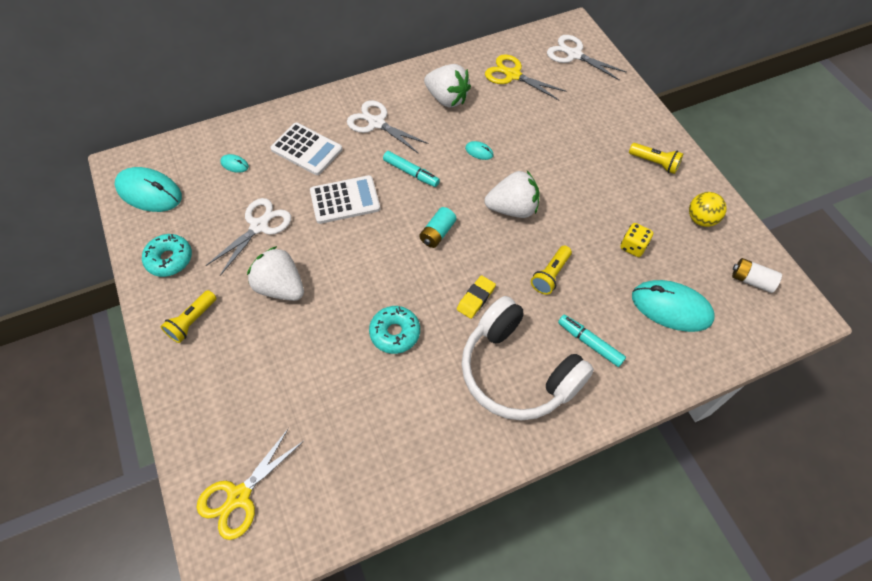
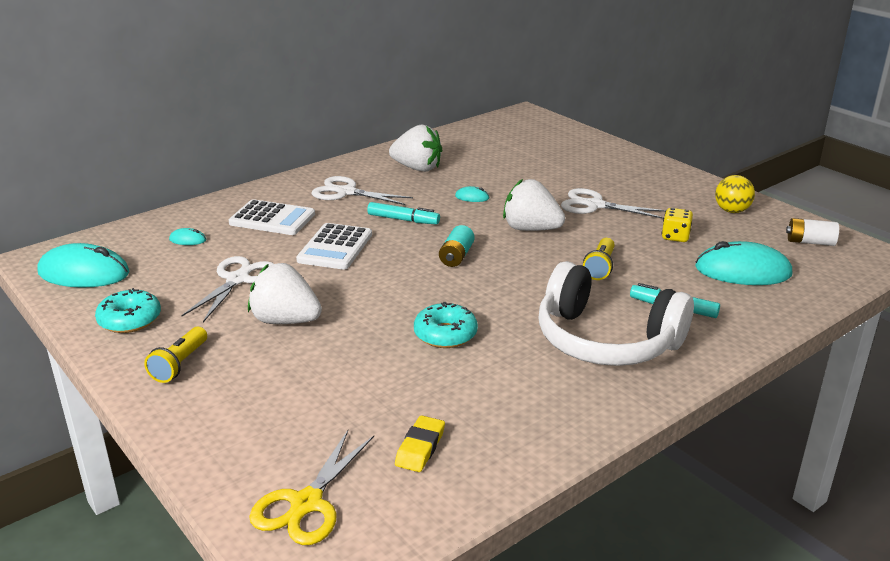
camera: 15 degrees left, 30 degrees down
(345, 200) = (335, 247): white calculator -> white calculator turned 135 degrees clockwise
(476, 298) = (526, 295): yellow eraser -> yellow eraser (420, 448)
(512, 75) = (479, 146): yellow scissors -> none
(512, 208) = (531, 229): white strawberry -> white strawberry turned 135 degrees counterclockwise
(574, 55) = (536, 128): white scissors -> white scissors (594, 205)
(654, 163) = (660, 182): yellow flashlight -> none

